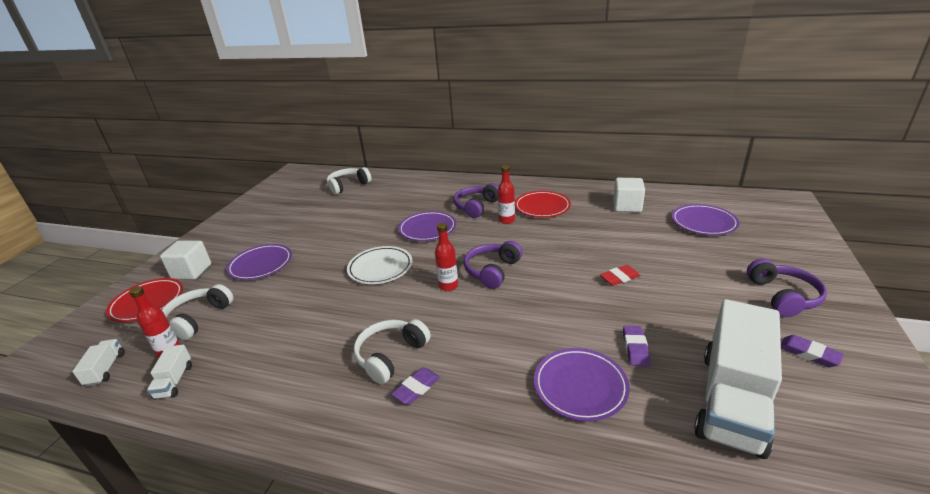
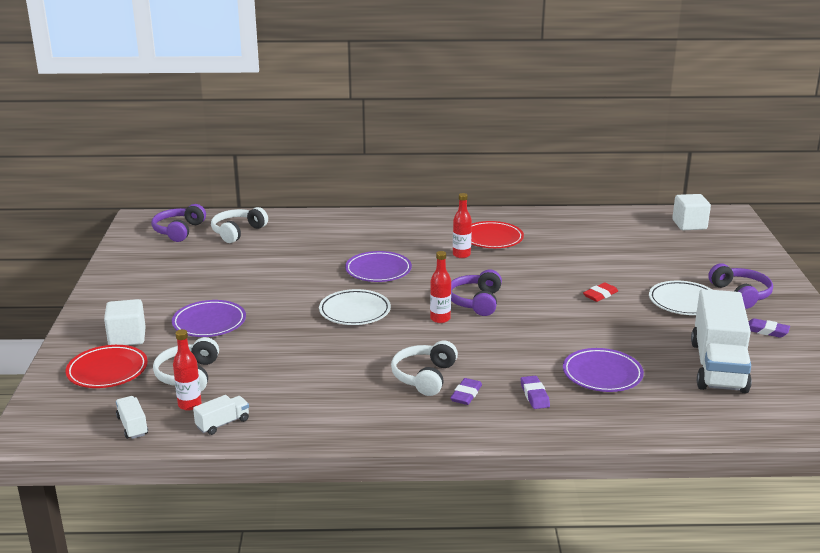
camera: 20 degrees left, 5 degrees down
(174, 381) = (223, 423): white truck -> white truck turned 105 degrees counterclockwise
(476, 206) = (418, 243): purple headphones -> purple headphones (179, 231)
(627, 206) = (580, 231): white cube -> white cube (689, 225)
(635, 348) = (635, 344): purple eraser -> purple eraser (534, 395)
(703, 223) = (659, 241): purple plate -> none
(711, 298) = (684, 302): none -> white plate

